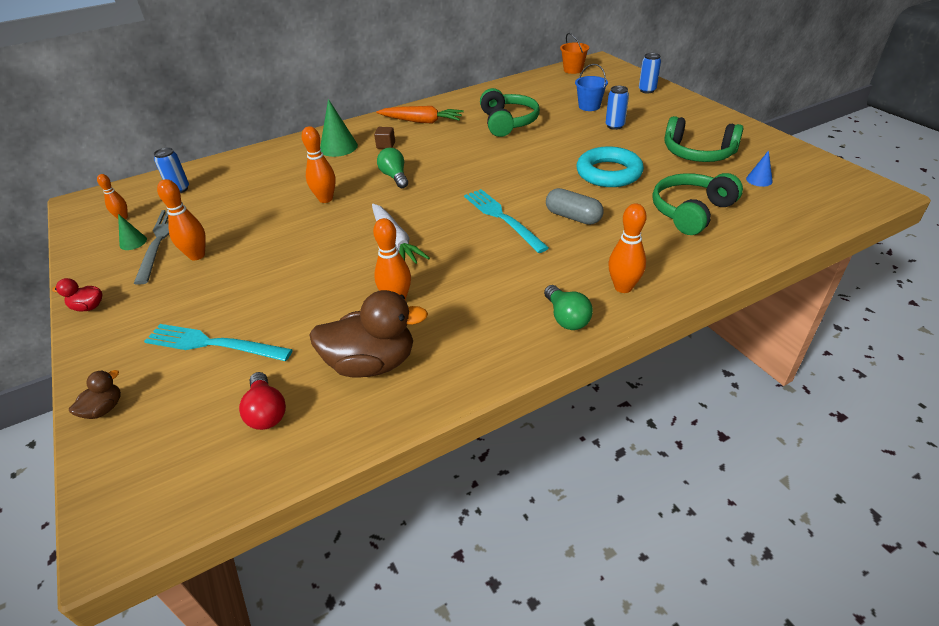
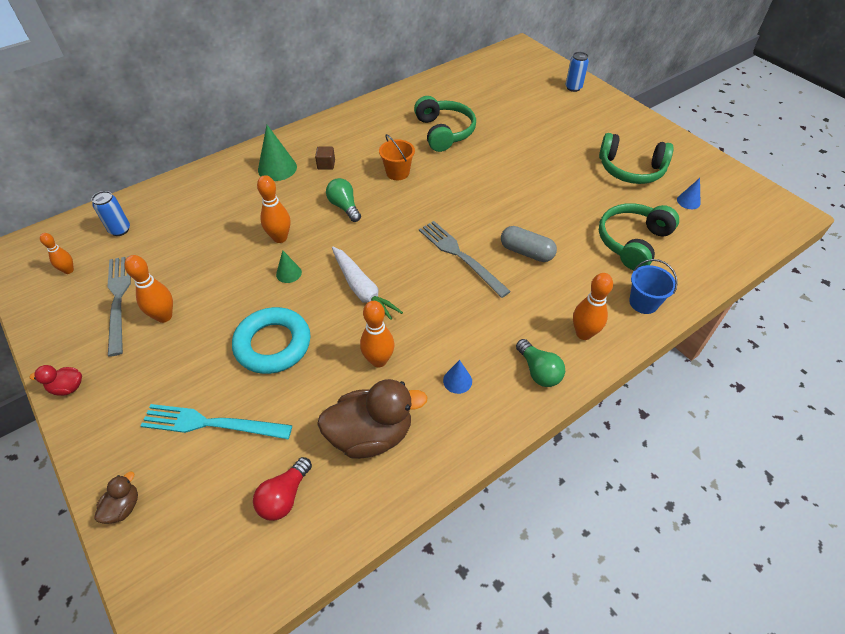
camera: 10 degrees left, 10 degrees up
(133, 242) = (90, 302): green cone -> green cone (288, 273)
(266, 412) = (284, 496): red light bulb -> red light bulb turned 60 degrees clockwise
(421, 121) = (356, 131): orange carrot -> none
(475, 321) = (457, 381): none -> blue cone
(502, 218) = (460, 256): turquoise fork -> grey fork
(573, 70) = (497, 59): orange bucket -> orange bucket (397, 173)
(589, 106) = (520, 109): blue bucket -> blue bucket (643, 303)
(608, 173) = (551, 196): turquoise ring -> turquoise ring (273, 344)
(614, 126) = (549, 135): blue can -> none

